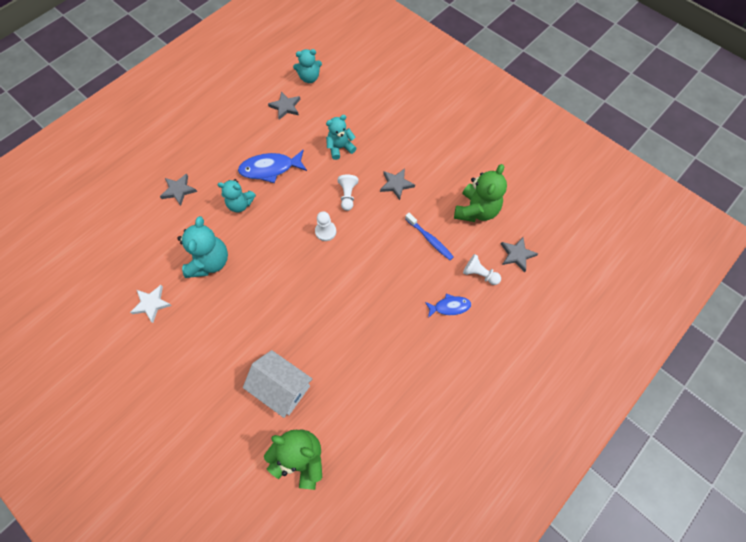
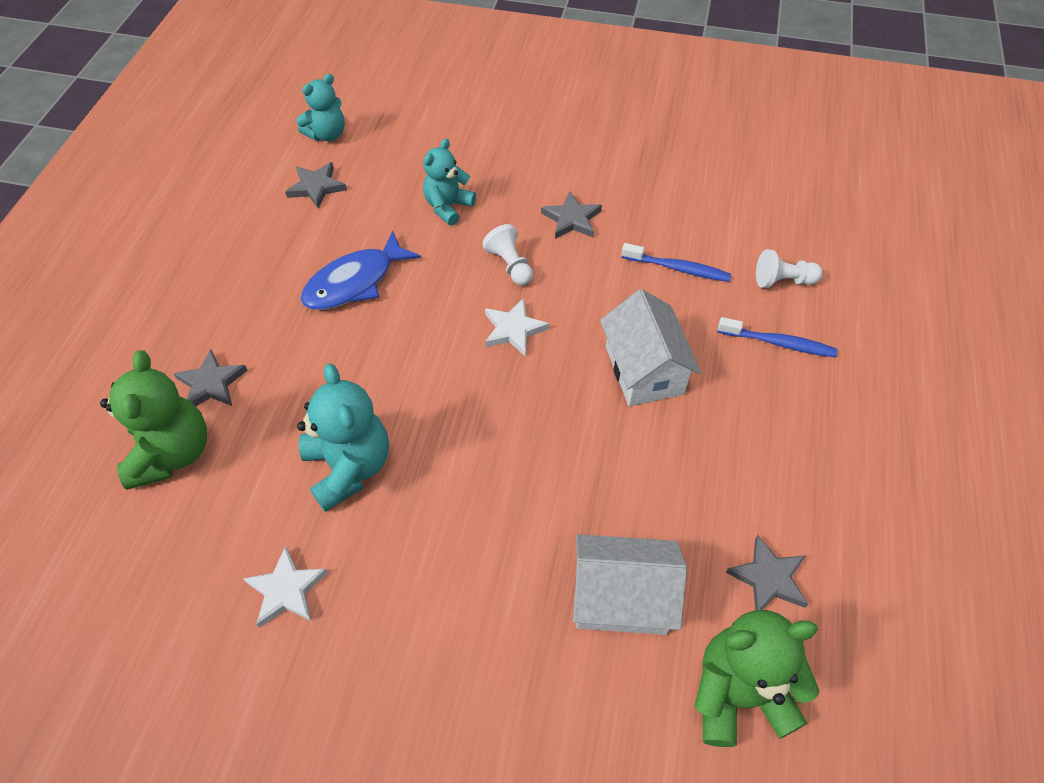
camera: 30 degrees left, 10 degrees down
(240, 204) = (340, 355): turquoise teddy bear -> none
(325, 231) = (513, 329): white pawn -> white star
(372, 285) = (644, 370): none -> white house
(449, 307) = (778, 343): blue fish -> blue toothbrush
(476, 210) = (711, 203): green teddy bear -> green teddy bear (172, 453)
(517, 255) = (810, 233): grey star -> grey star (768, 578)

